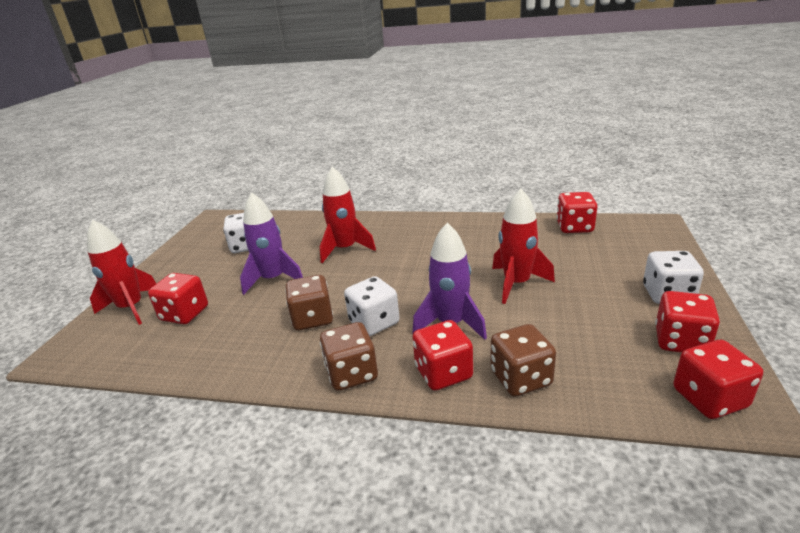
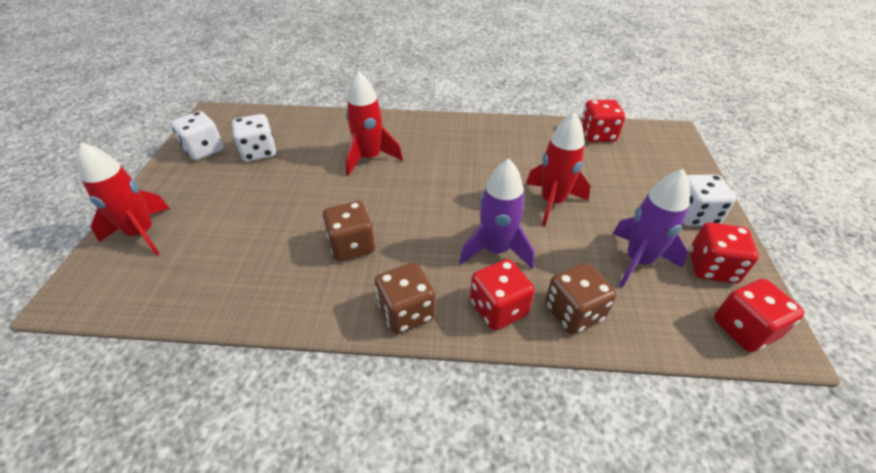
camera: 10 degrees left, 15 degrees up
(185, 314) = (207, 241): red dice -> none
(273, 279) = (299, 196): purple rocket -> purple rocket (638, 261)
(374, 322) = (418, 250): white dice -> white dice (204, 150)

